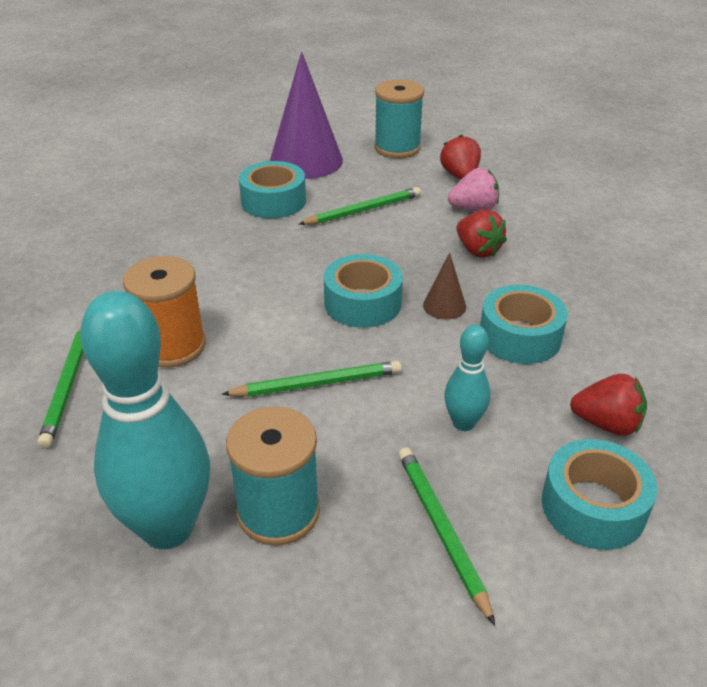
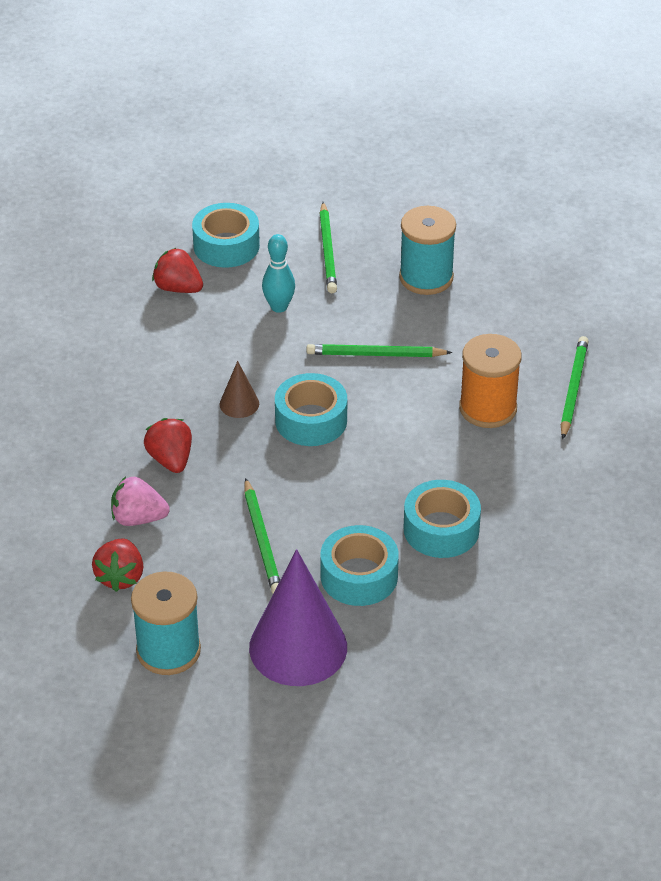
camera: 165 degrees left, 5 degrees up
(168, 528) = (497, 281): turquoise bowling pin -> none
(363, 210) = (262, 540): green pencil -> green pencil turned 90 degrees counterclockwise
(520, 337) = (193, 363): turquoise tape -> turquoise tape (441, 529)

